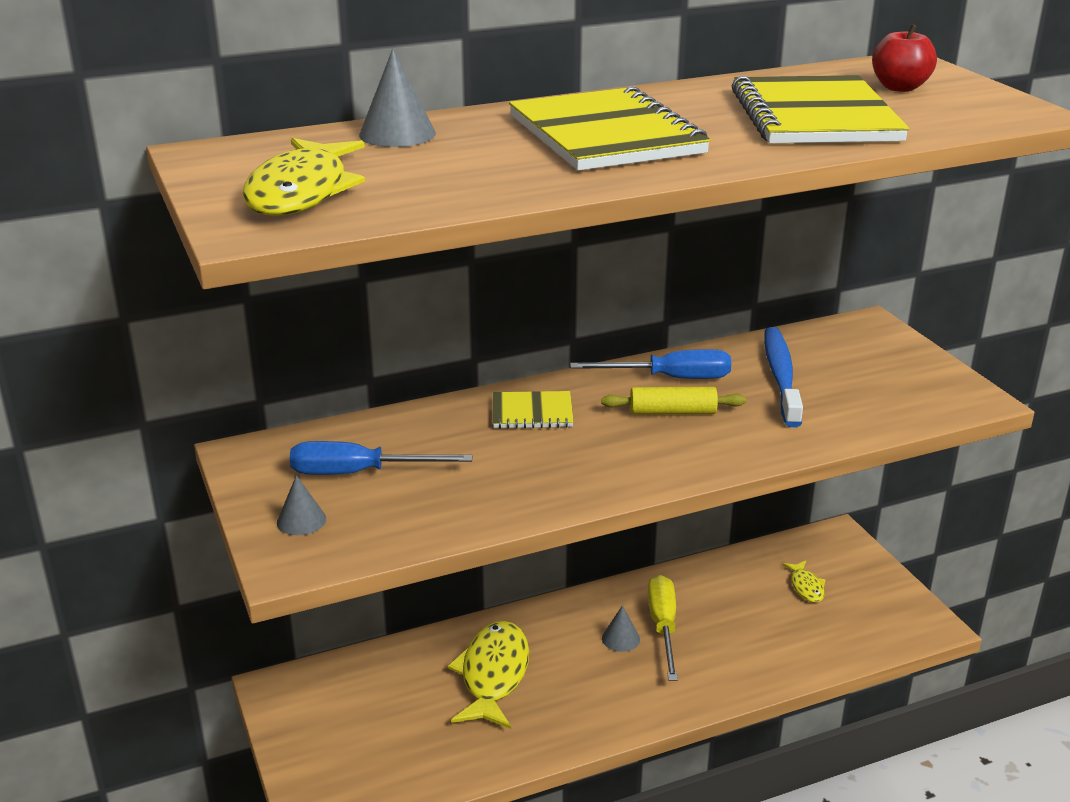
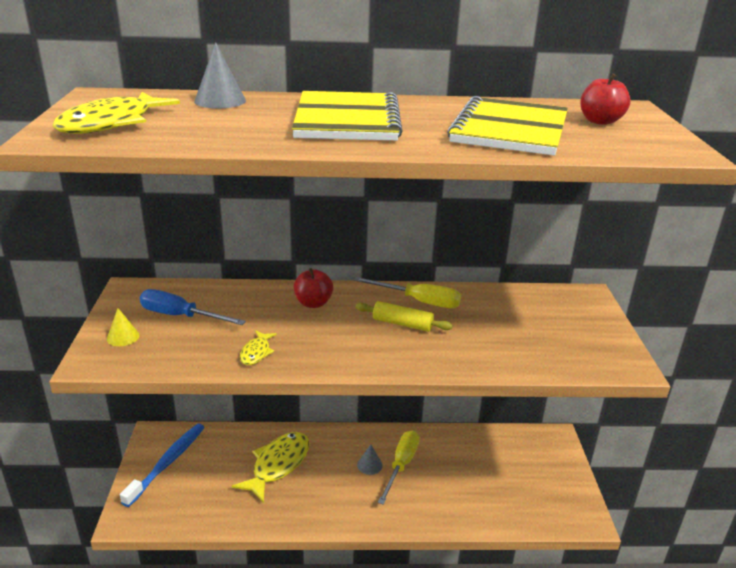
camera: 20 degrees right, 0 degrees up
(301, 520) = (123, 337): grey cone -> yellow cone
(532, 412) = (313, 303): yellow notebook -> red apple
(670, 378) = (419, 301): blue screwdriver -> yellow screwdriver
(780, 376) = (495, 317): blue toothbrush -> blue toothbrush (167, 463)
(806, 587) = (513, 466): yellow fish -> yellow fish (256, 352)

